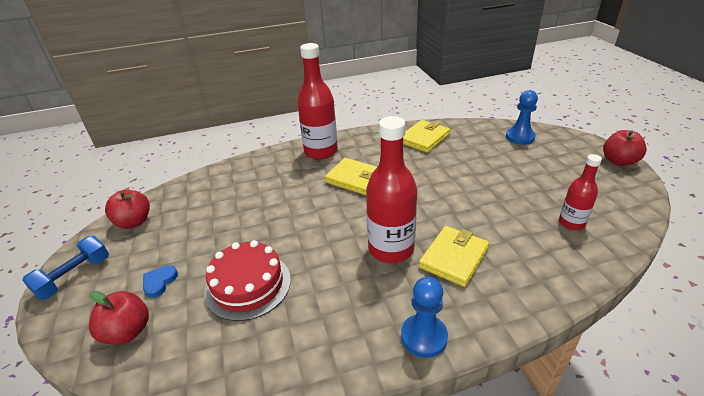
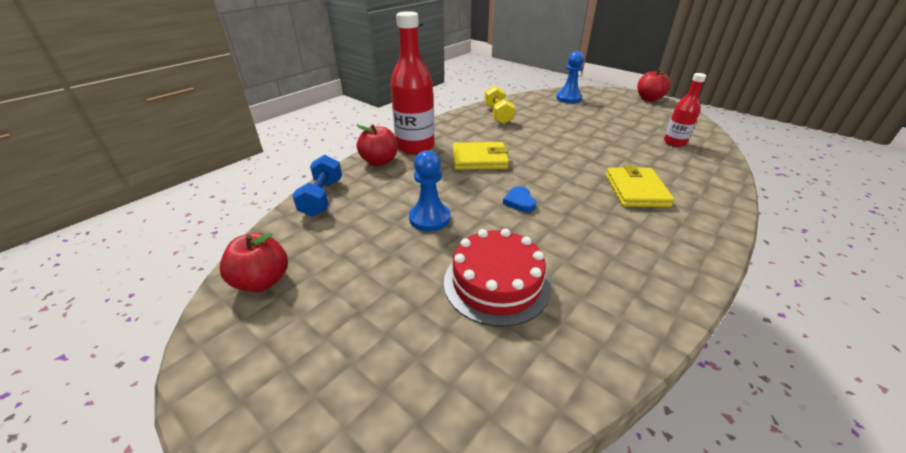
camera: 35 degrees left, 0 degrees up
(74, 277) = (243, 381): blue dumbbell -> blue dumbbell (322, 197)
(127, 332) = (415, 400): red apple -> red apple (379, 161)
(159, 282) = (387, 327): blue heart -> blue heart (519, 201)
(391, 249) = (583, 201): red bottle -> none
(424, 138) = (498, 115): yellow wallet -> yellow dumbbell
(424, 336) = (694, 253): blue pawn -> blue pawn (429, 218)

